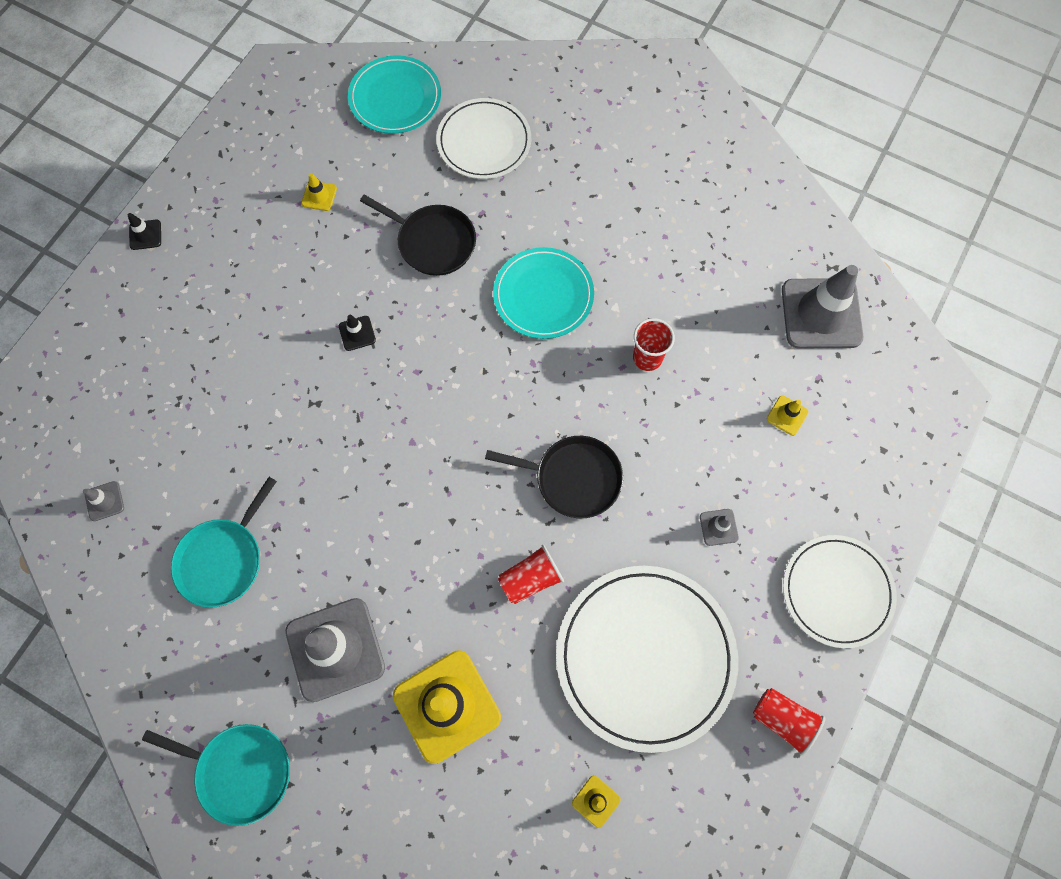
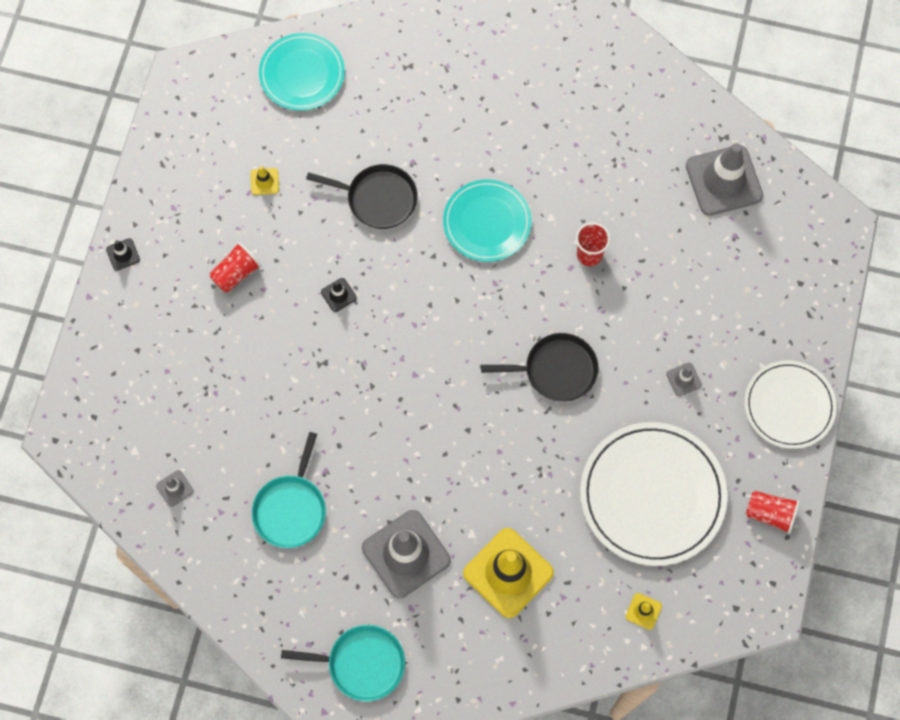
camera: 15 degrees left, 0 degrees up
(484, 142) = (394, 96): white plate -> none
(530, 579) = (545, 459): red cup -> red cup (236, 273)
(787, 415) = (716, 274): yellow traffic cone -> none

